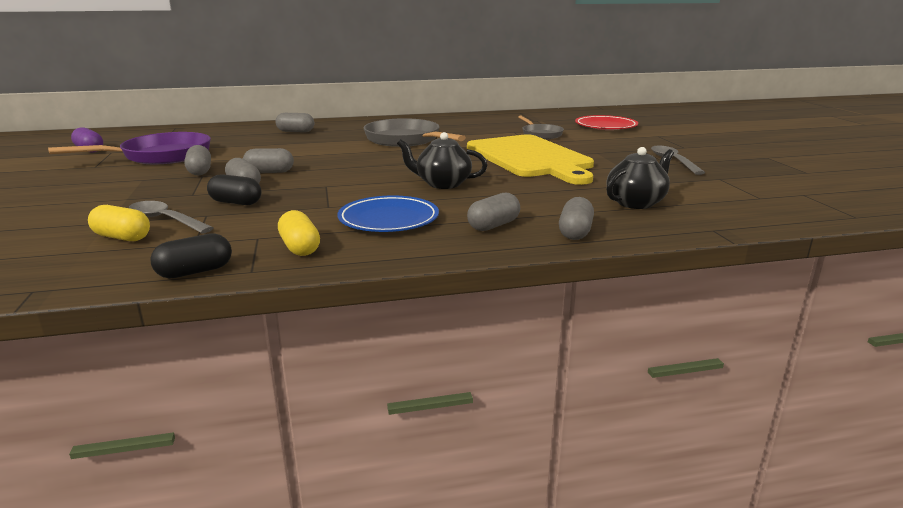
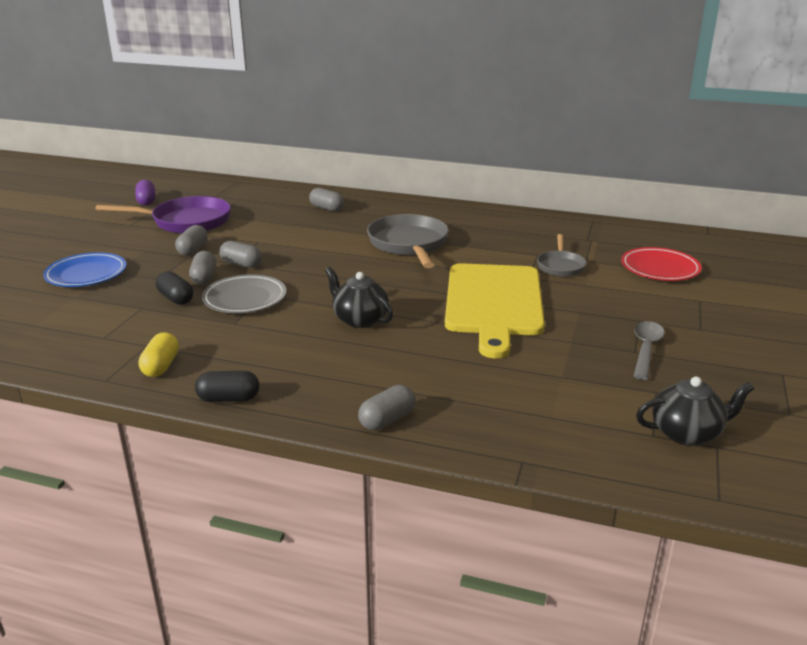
camera: 30 degrees right, 5 degrees up
(122, 237) = (68, 317): yellow capsule -> none
(165, 220) = (111, 306): grey spoon -> none
(195, 272) = (73, 369): black capsule -> black capsule (228, 399)
(311, 190) = (245, 298): none -> grey plate
(388, 219) = (259, 353): blue plate -> blue plate (86, 274)
(493, 225) = (330, 388): grey capsule -> none
(636, 203) = (503, 400): black teapot -> black teapot (687, 433)

